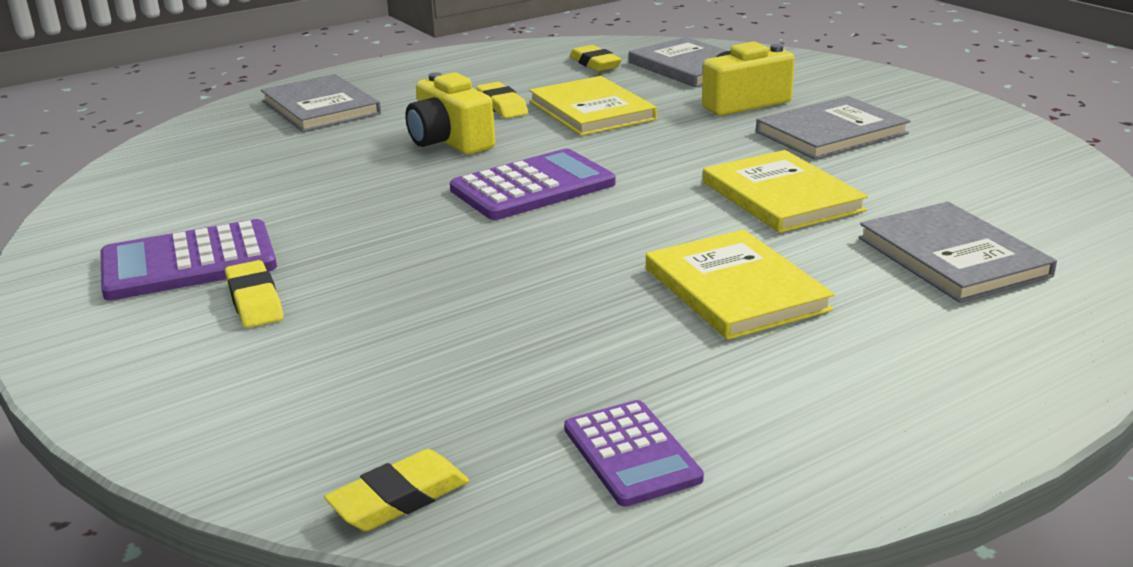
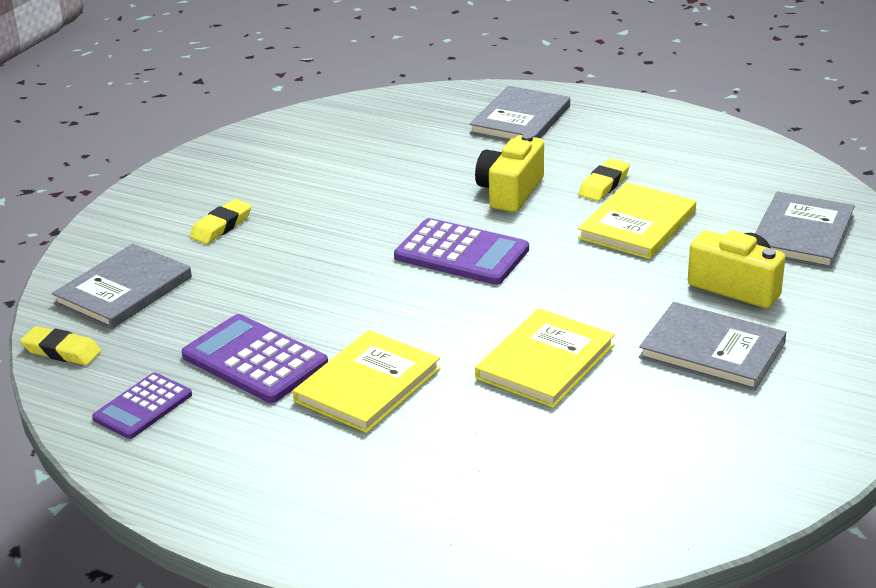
camera: 60 degrees right, 5 degrees up
(188, 262) = (249, 186): purple calculator -> purple calculator (255, 360)
(595, 64) = (752, 188): yellow eraser -> none
(952, 257) = (501, 467): grey book -> grey book (123, 290)

